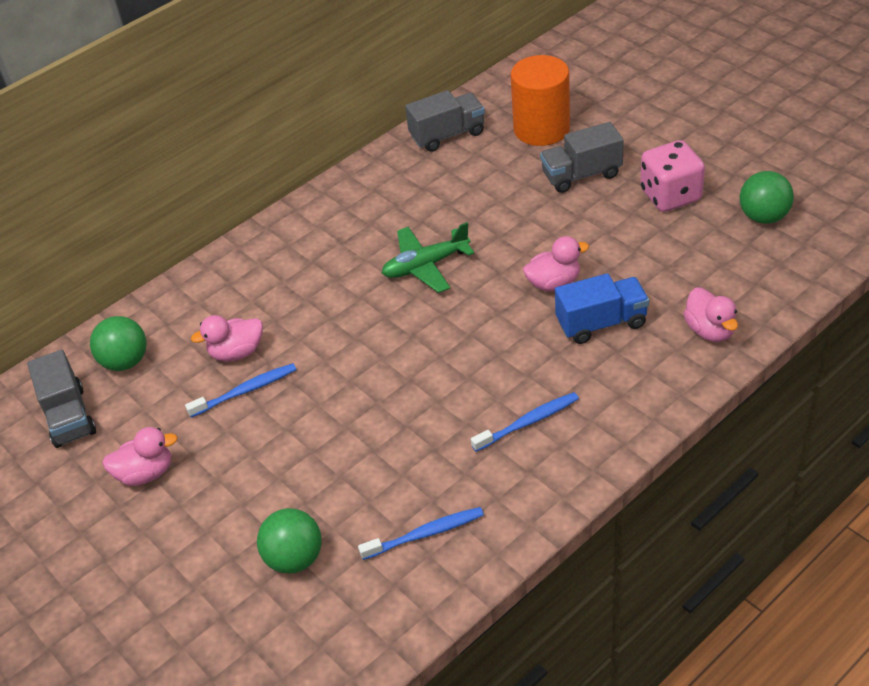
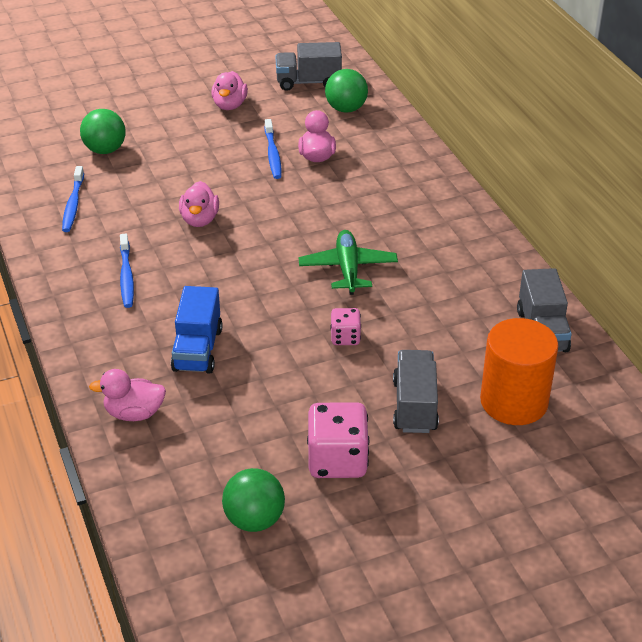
camera: 105 degrees right, 5 degrees down
(524, 237) = (345, 337): none -> pink dice
(554, 283) = (269, 337): pink duck -> pink duck (199, 220)

